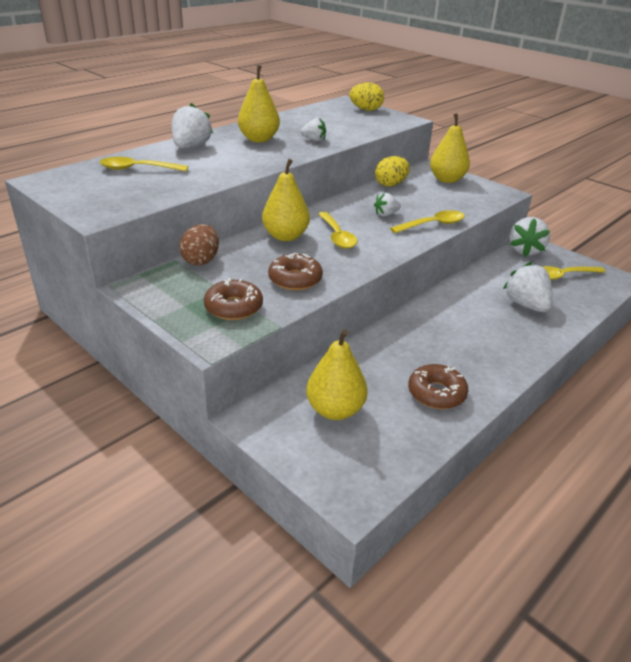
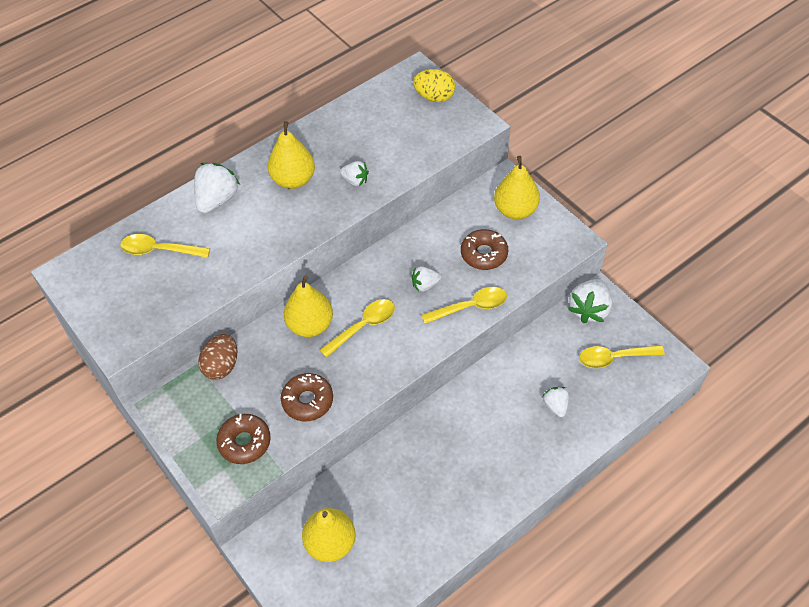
camera: 10 degrees right, 20 degrees up
(337, 236) = (363, 326): yellow spoon -> yellow spoon turned 120 degrees counterclockwise
(390, 184) = (446, 221): yellow egg -> none
(436, 393) = (426, 528): brown donut -> brown donut (484, 254)
(526, 305) = (555, 406): white strawberry -> white strawberry, size x0.57

